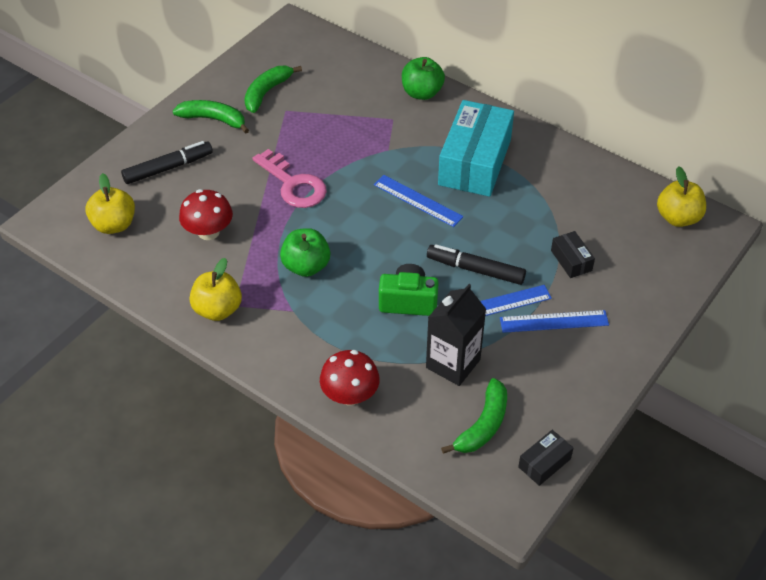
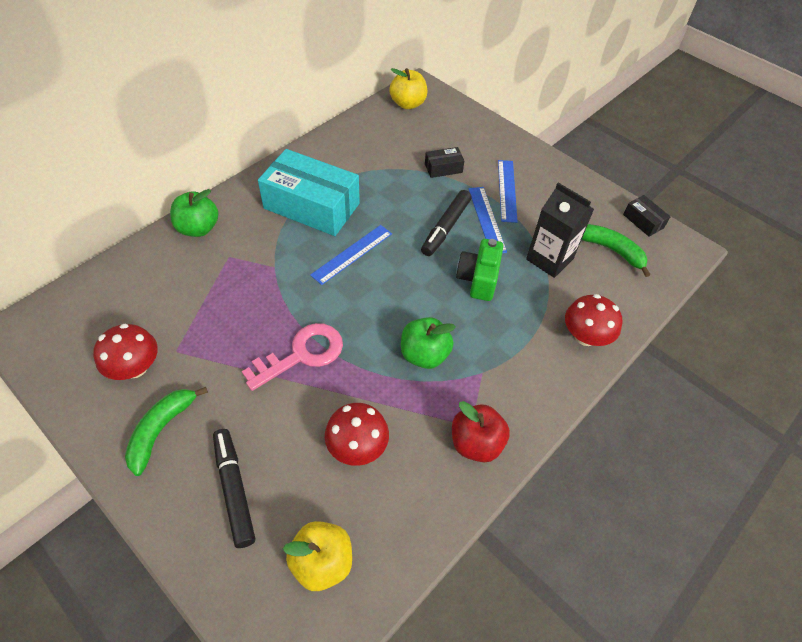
camera: 85 degrees left, 5 degrees up
(218, 309) = (476, 443): yellow apple -> red apple
(267, 92) = (135, 367): green banana -> red mushroom

